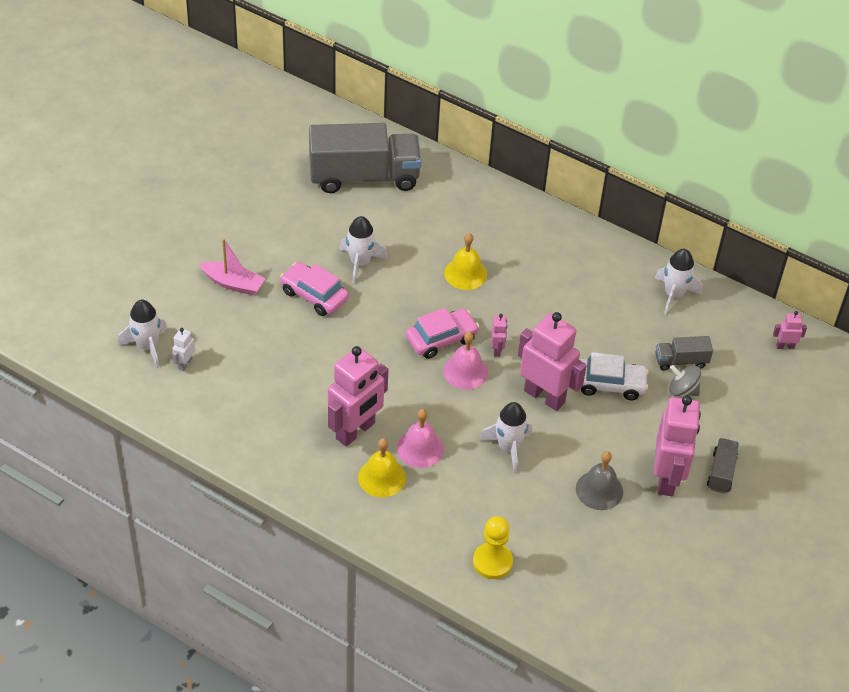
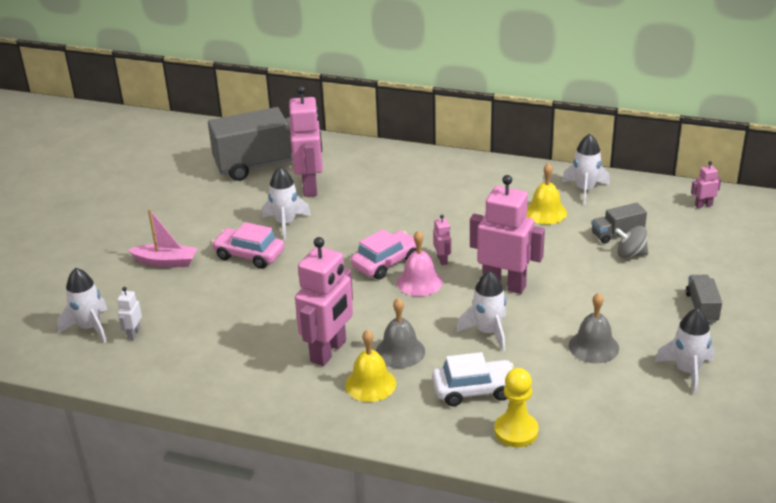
camera: 10 degrees left, 15 degrees down
(420, 448) = (400, 351): pink bell -> grey bell
(465, 273) = (388, 212): yellow bell -> yellow bell (545, 212)
(609, 384) = (561, 264): white car -> white car (474, 390)
(667, 478) = (653, 323): pink robot -> pink robot (310, 187)
(673, 540) = (687, 371): none -> white rocket

